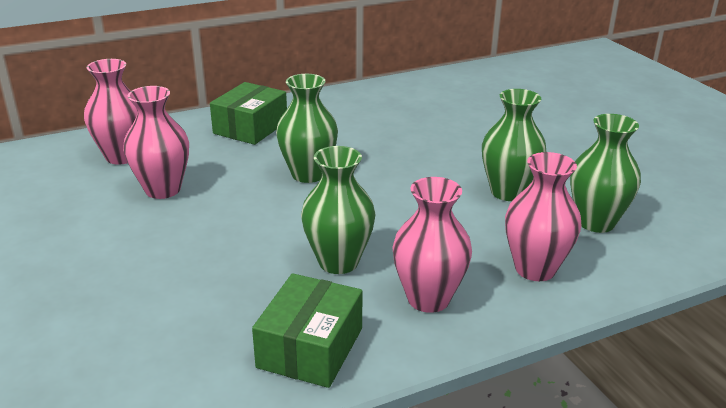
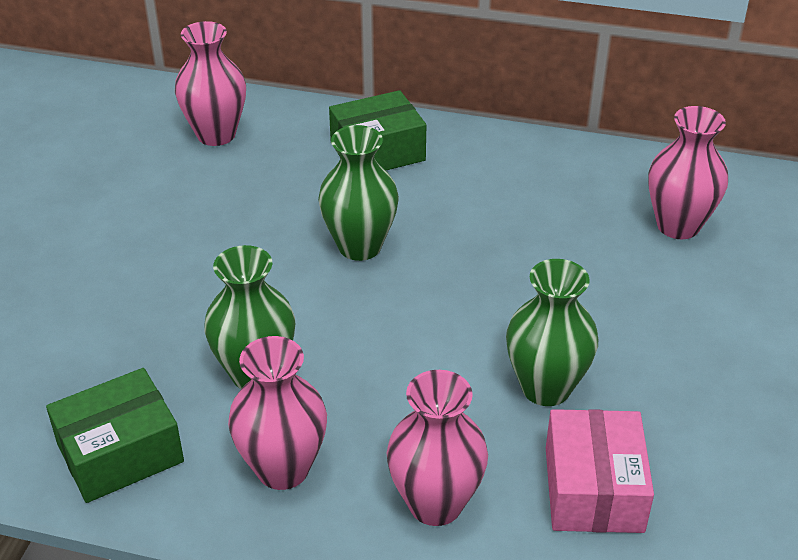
camera: 40 degrees right, 10 degrees up
(163, 190) = (205, 196): pink vase -> pink vase (678, 226)
(596, 222) = (593, 489): green vase -> pink box

